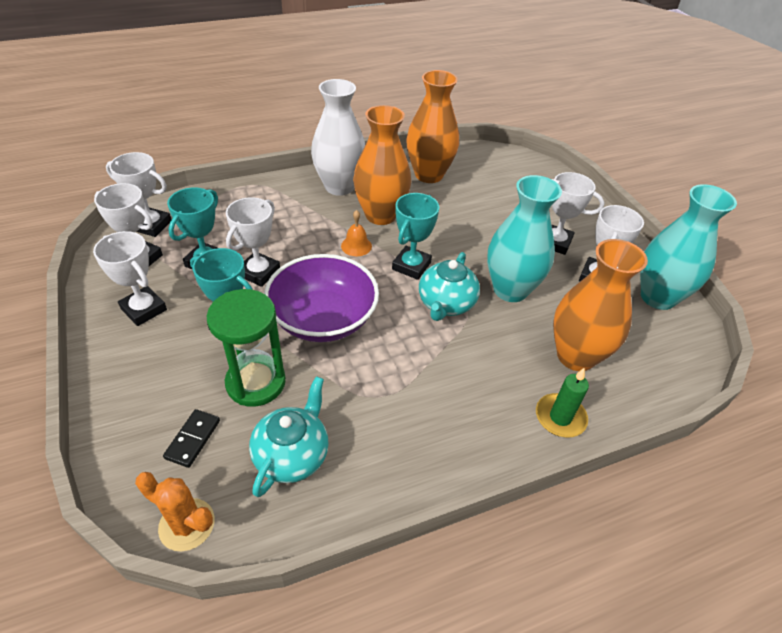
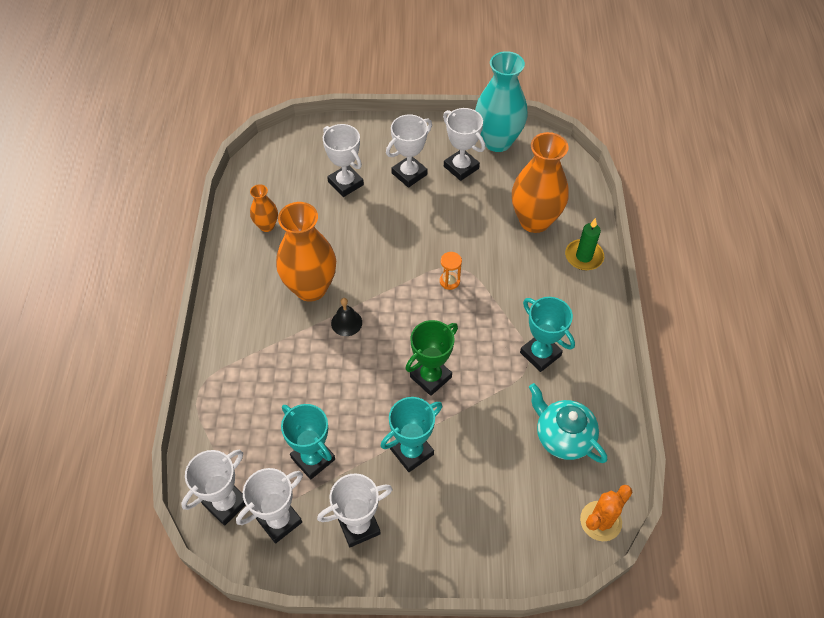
camera: 65 degrees left, 10 degrees up
(193, 439) = (526, 505): black domino -> none
(256, 382) = (484, 446): green hourglass -> none
(259, 272) = (348, 414): white trophy -> white trophy (345, 183)
(323, 318) = (430, 377): purple bowl -> green trophy
(339, 186) = (246, 308): white vase -> none
(356, 246) = (346, 322): orange bell -> black bell
(411, 266) = (393, 289): turquoise trophy -> turquoise trophy (540, 354)
(429, 175) = (267, 226): orange vase -> orange vase, size x0.50
(446, 304) = (449, 281): turquoise teapot -> orange hourglass
(510, 290) = (451, 230): turquoise vase -> none

